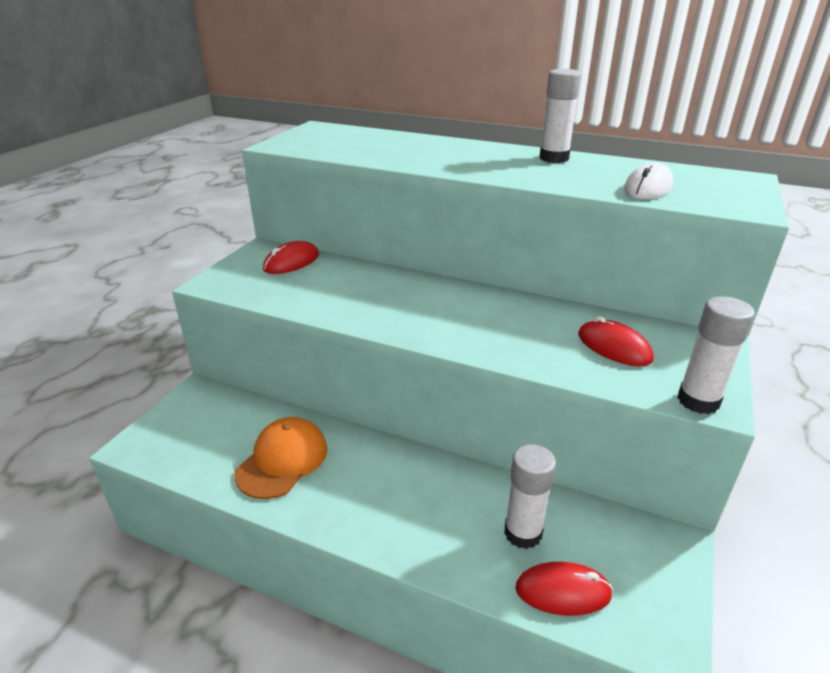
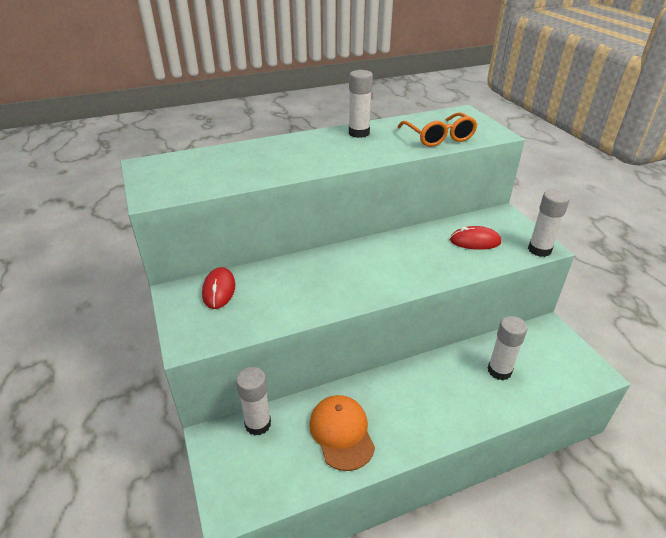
camera: 45 degrees left, 5 degrees up
(238, 406) = (258, 424): none -> white glue stick
(563, 591) = (545, 384): red mouse -> none
(648, 188) = (439, 137): white mouse -> orange glasses

